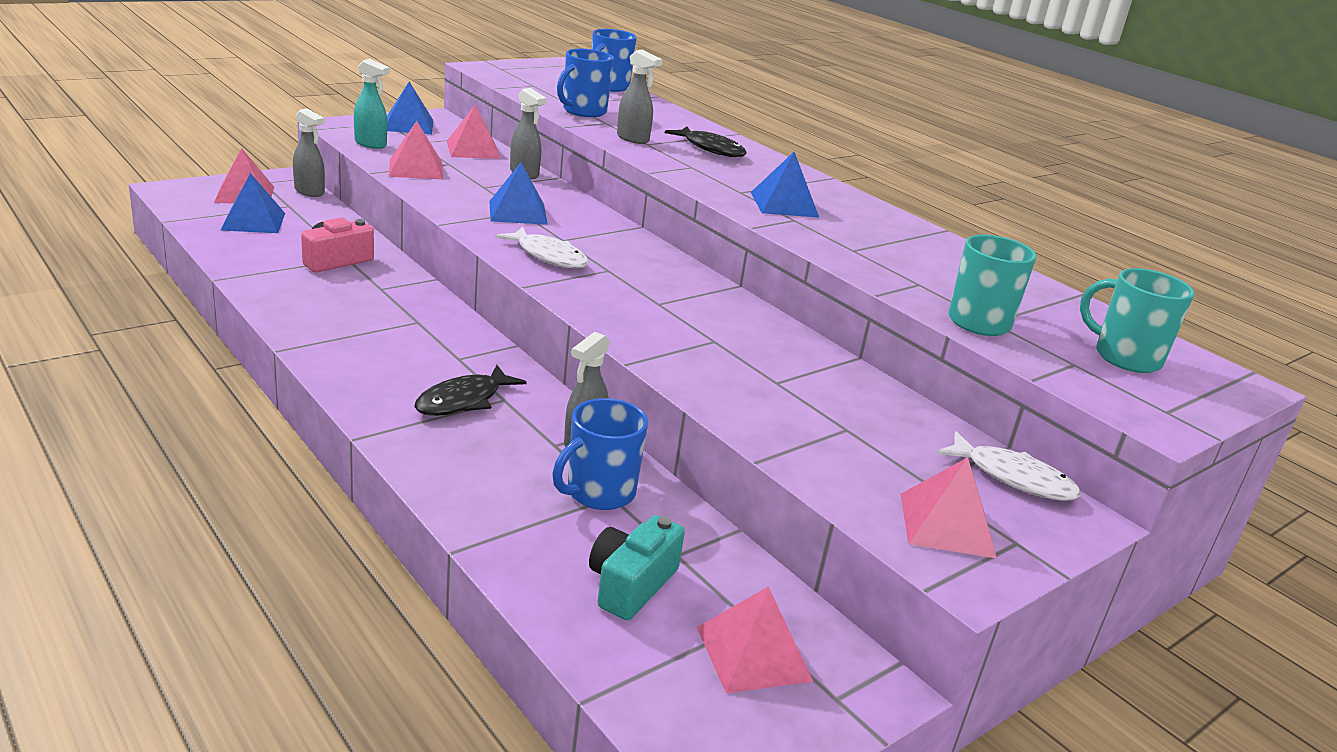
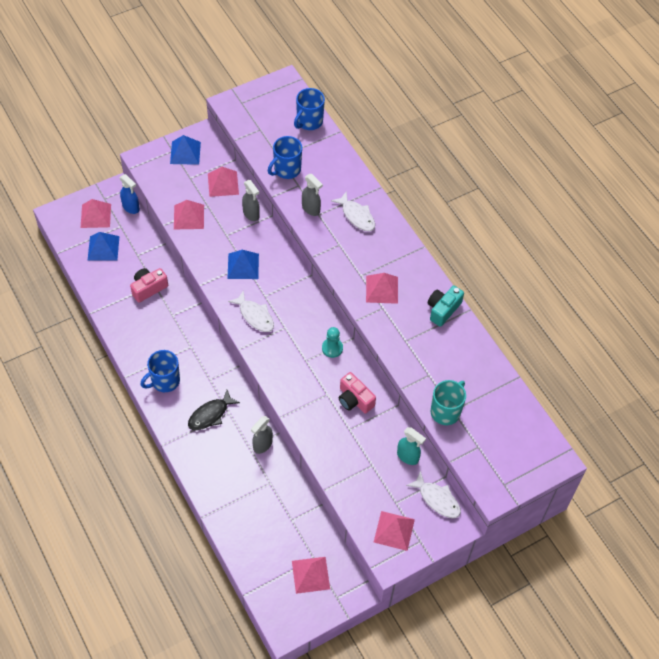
camera: 10 degrees right, 30 degrees up
(309, 192) = (131, 207): grey spray bottle -> blue spray bottle
(371, 144) = (163, 185): turquoise spray bottle -> turquoise spray bottle (408, 457)
(599, 493) = (265, 481): blue mug -> blue mug (165, 381)
(631, 584) = (270, 537): turquoise camera -> turquoise camera (443, 309)
(705, 293) = (332, 348): none -> turquoise pawn
(711, 149) = (356, 216): black fish -> white fish
(772, 348) = (354, 399): none -> pink camera
(784, 204) = (382, 289): blue pyramid -> pink pyramid
(1125, 357) = (508, 440): turquoise mug -> none

